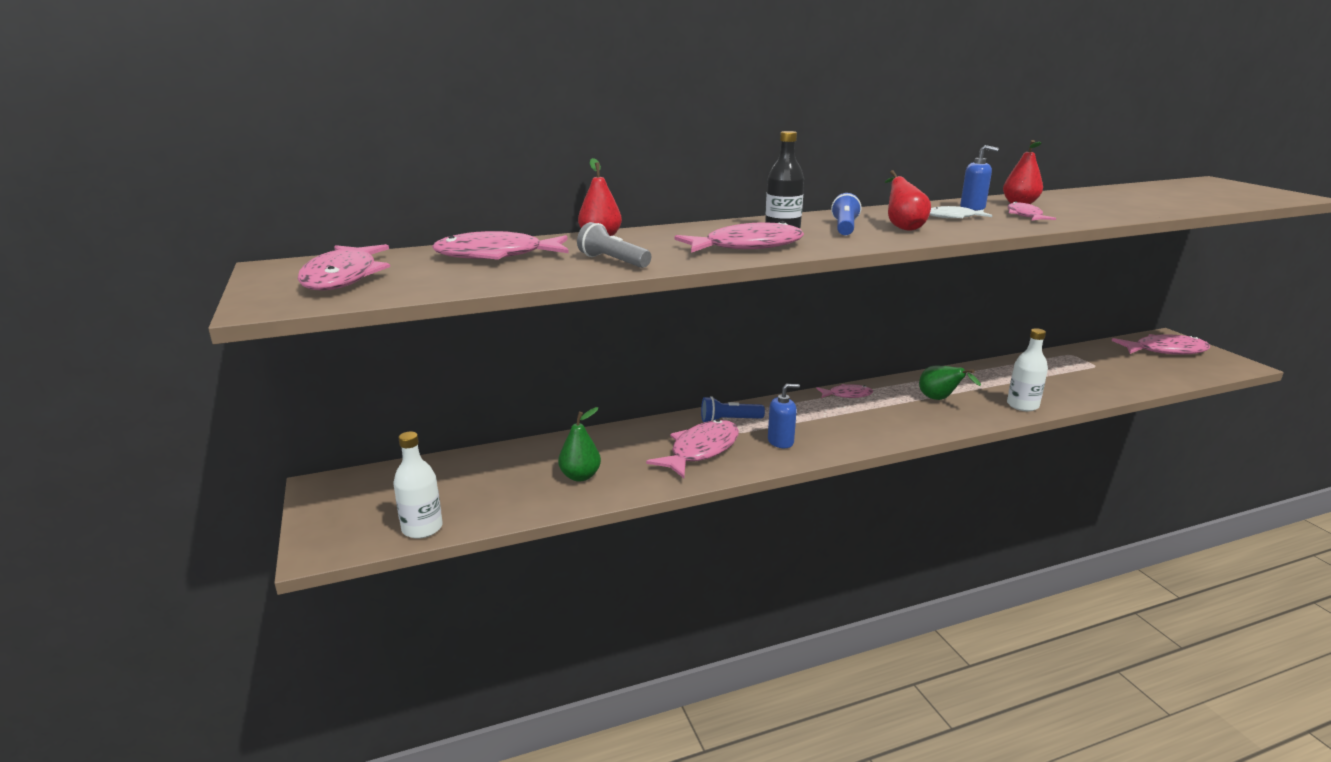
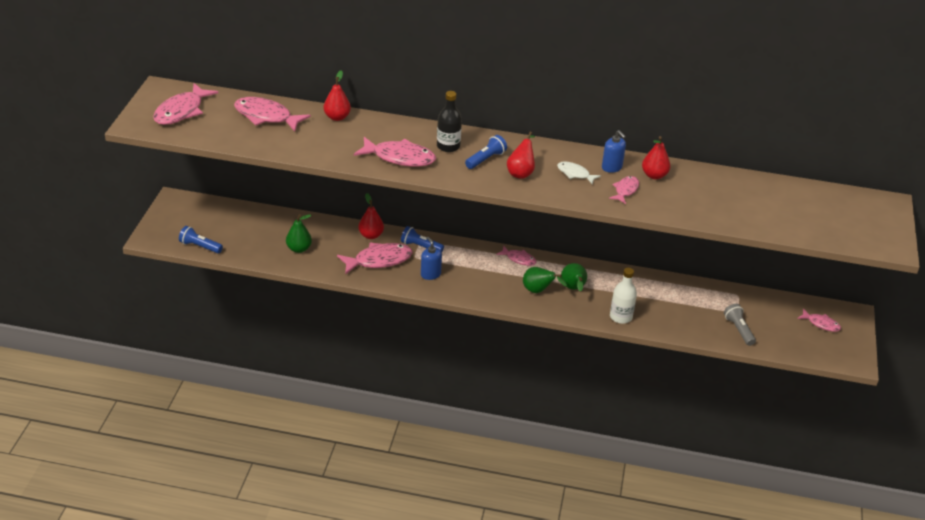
camera: 30 degrees right, 15 degrees up
(422, 528) = (200, 246): white bottle -> blue flashlight
(613, 261) = (314, 145): grey flashlight -> grey flashlight (738, 330)
(656, 430) = (371, 235): none -> red pear
(780, 441) = (430, 274): blue soap dispenser -> blue soap dispenser turned 135 degrees counterclockwise
(913, 414) = (538, 291): none -> green pear
(1165, 351) = (821, 324): pink fish -> pink fish, size x0.55

